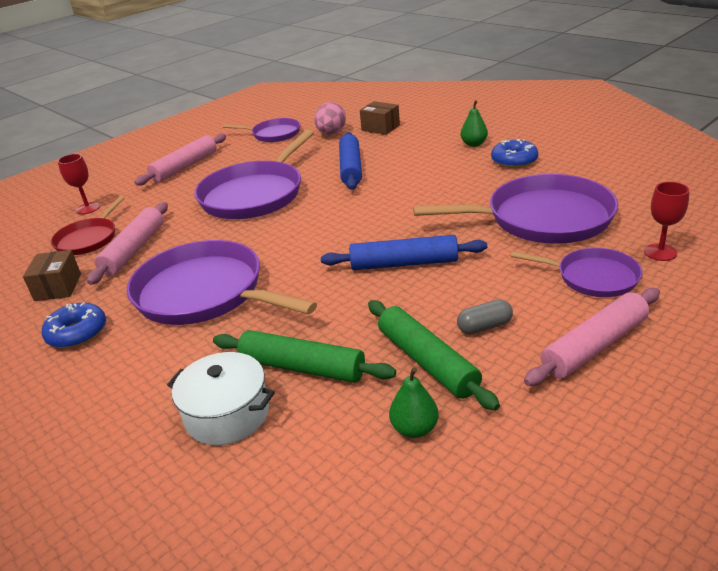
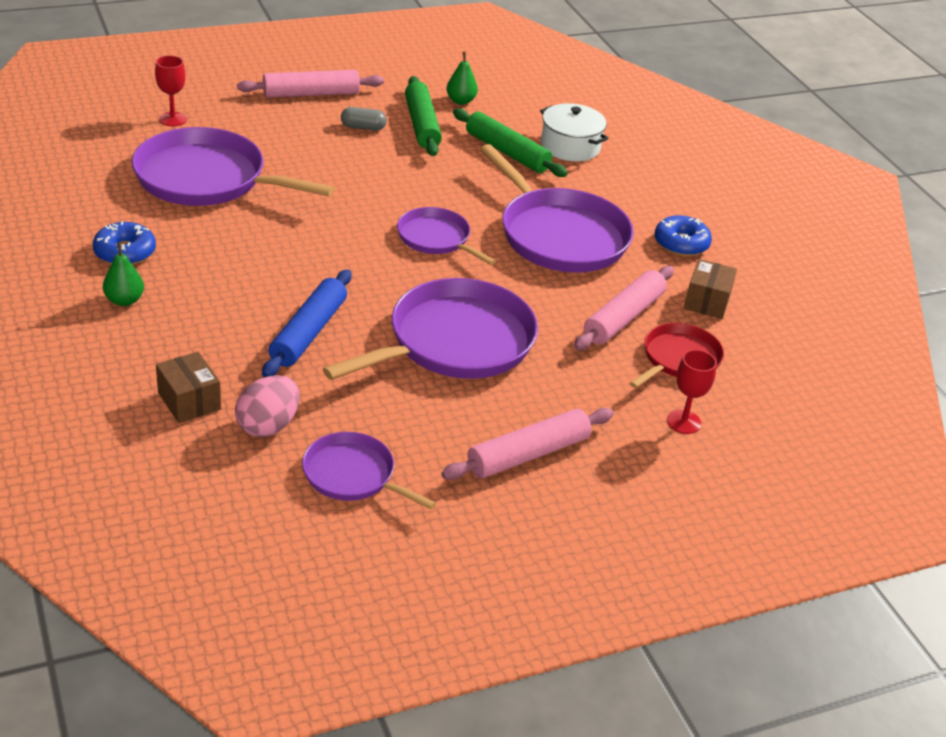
camera: 165 degrees left, 5 degrees up
(404, 263) = (370, 191): blue rolling pin -> none
(593, 277) = (247, 124): purple pan -> purple pan (436, 239)

